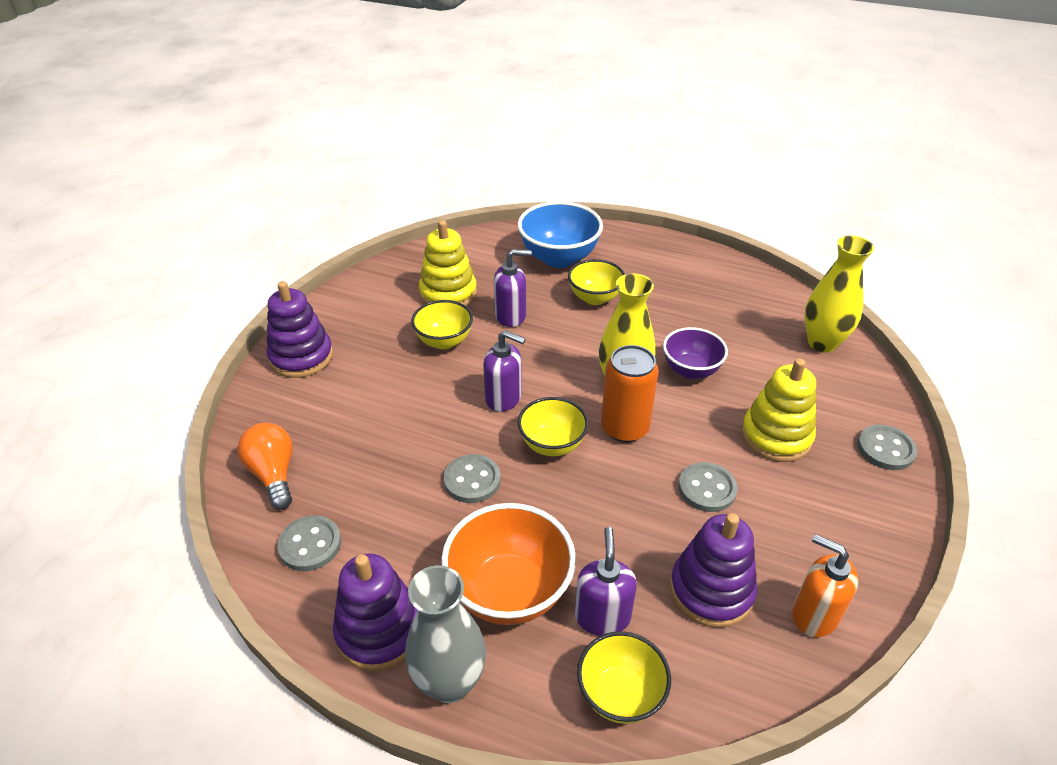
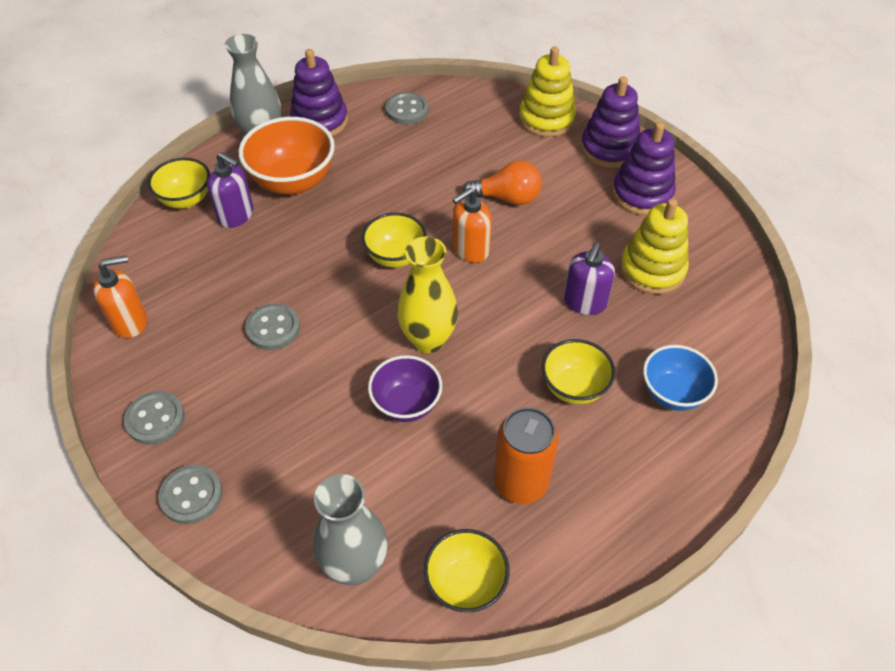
camera: 120 degrees right, 10 degrees up
(273, 474) = (482, 108): orange light bulb -> orange light bulb (507, 198)
(444, 341) = (575, 240): yellow bowl -> yellow bowl (465, 584)
(472, 480) = (397, 198): grey button -> grey button (155, 419)
(504, 398) = (470, 250): purple soap dispenser -> orange soap dispenser
(559, 258) = (672, 393): blue bowl -> blue bowl, size x0.64
(624, 428) = (376, 311): orange can -> orange can (521, 482)
(711, 590) = (199, 278): purple stacking toy -> purple stacking toy (642, 194)
(776, 436) = (278, 416): yellow stacking toy -> yellow stacking toy (546, 119)
(822, 343) = (355, 566): yellow vase -> grey vase

